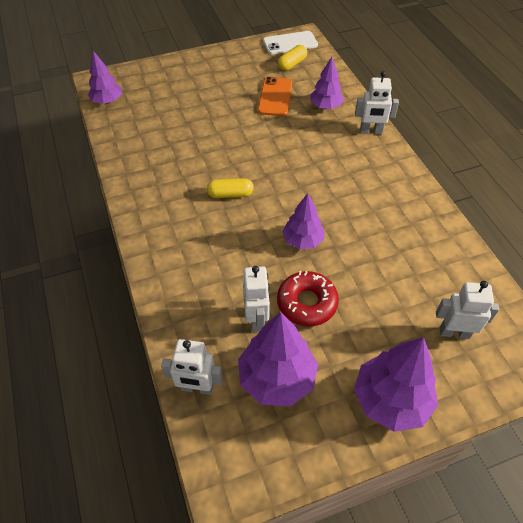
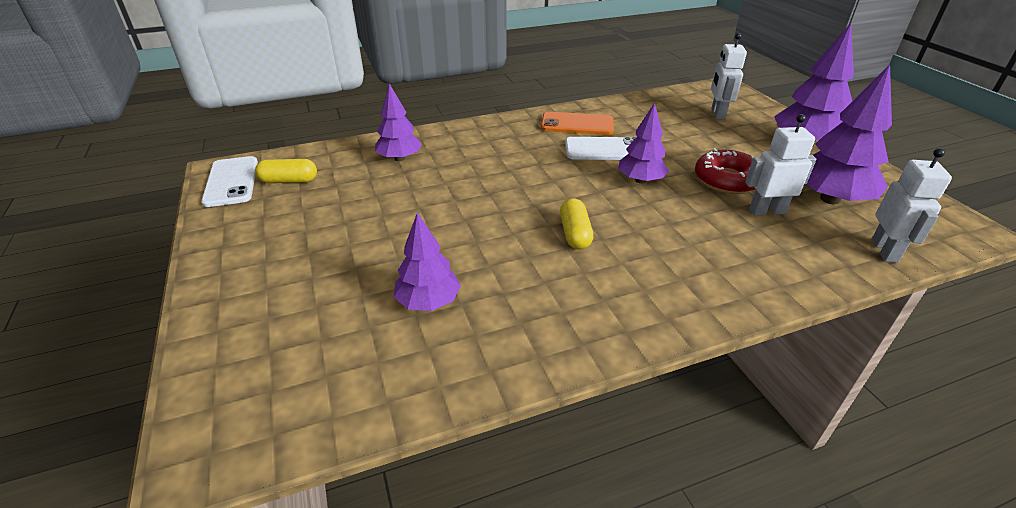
camera: 90 degrees left, 15 degrees down
(107, 101) = (299, 418): purple tree -> purple tree (428, 302)
(275, 97) = (365, 196): orange phone -> orange phone (577, 124)
(292, 64) = (289, 181): yellow capsule -> yellow capsule turned 45 degrees counterclockwise
(354, 222) = (604, 149): none -> white phone
(371, 131) = (455, 133): white robot -> none

